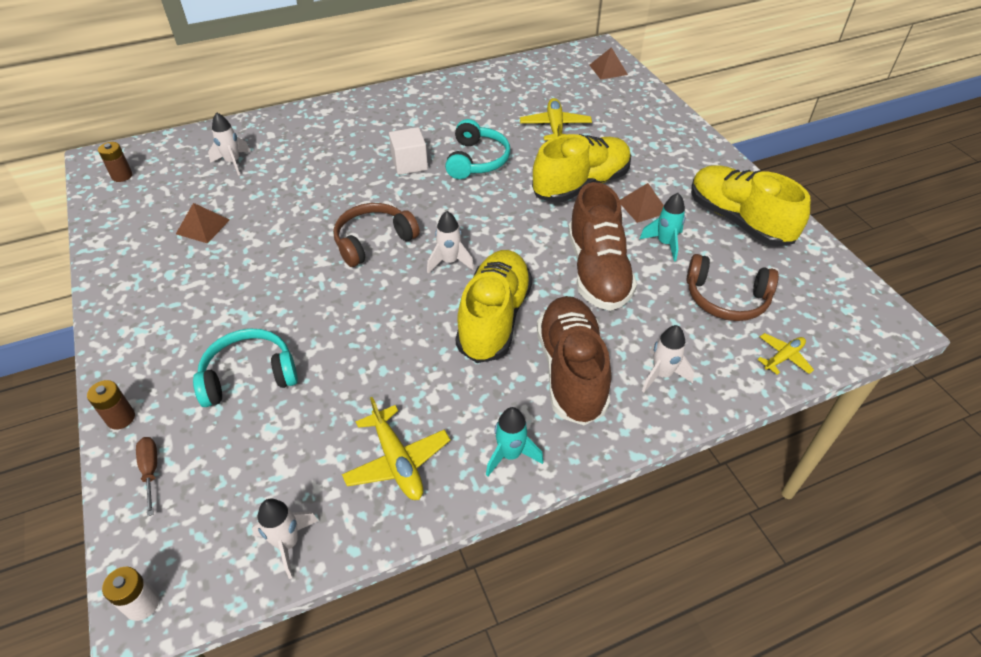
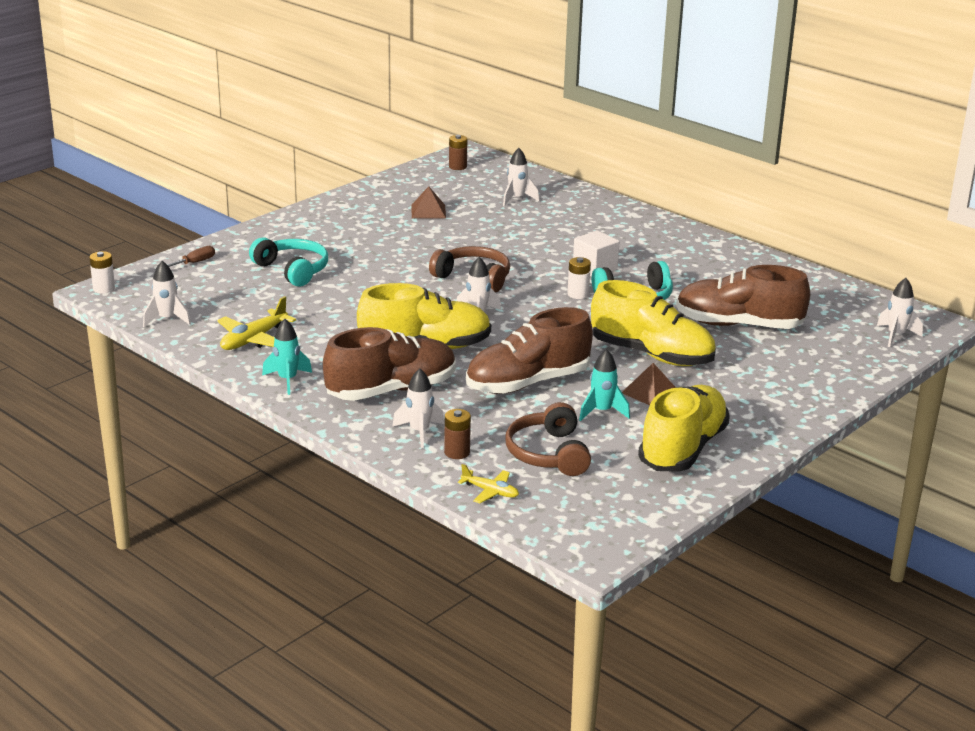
camera: 65 degrees right, 20 degrees down
(121, 418) = (227, 241): brown battery -> brown battery (457, 452)
(450, 189) = (578, 294): none -> white battery
(555, 127) = (738, 325): yellow plane -> brown shoe
(608, 69) = (896, 336): brown pyramid -> white rocket

